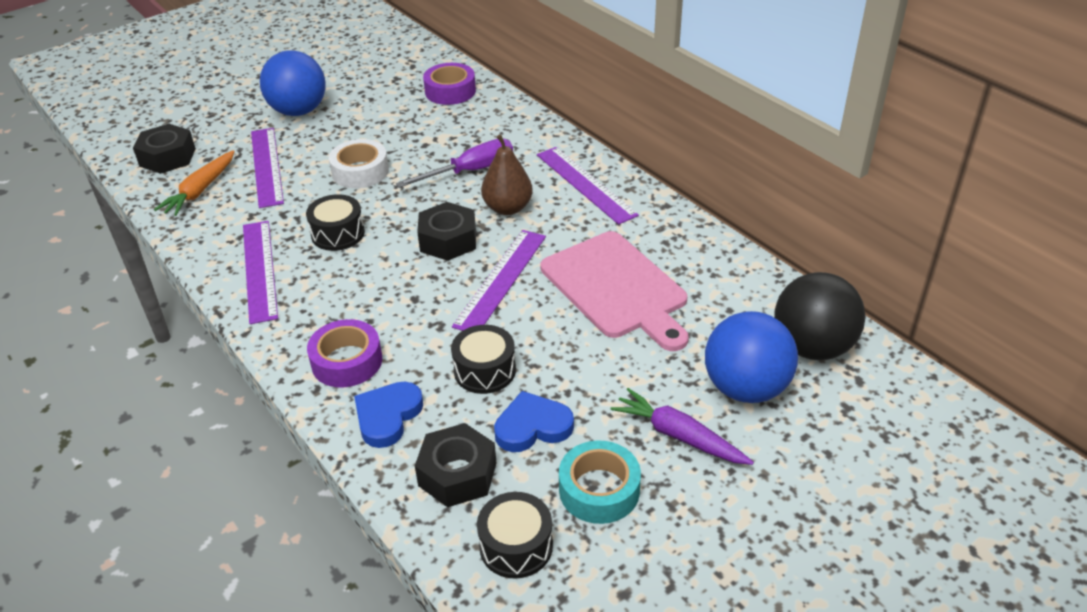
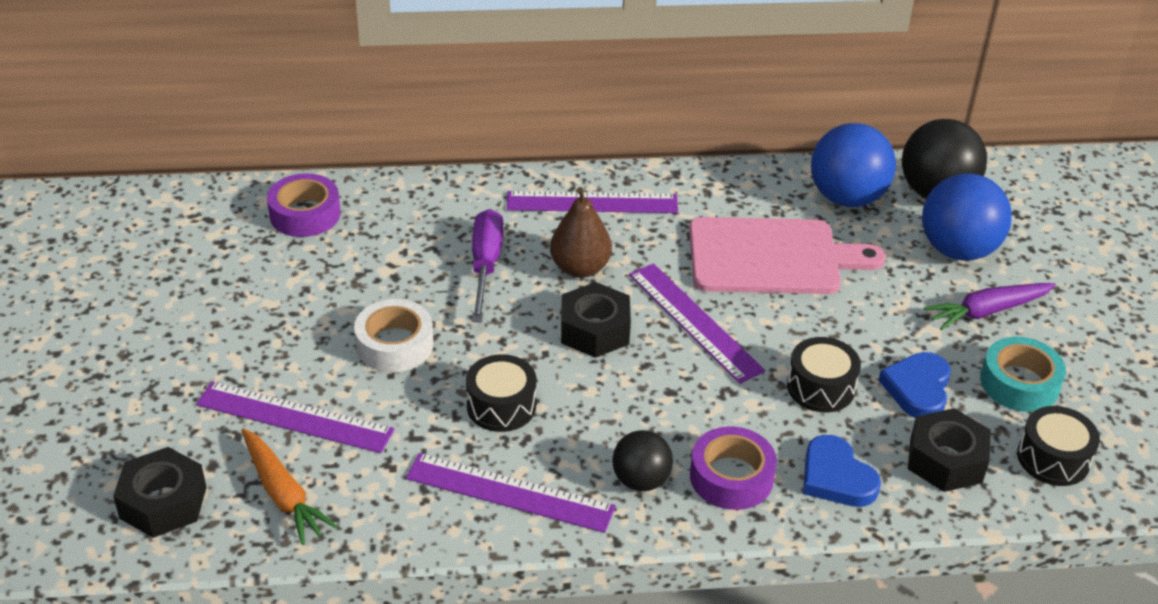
camera: 60 degrees left, 0 degrees up
(298, 111) = (196, 347): blue ball -> blue ball (847, 198)
(311, 320) = (641, 480): none -> black ball

